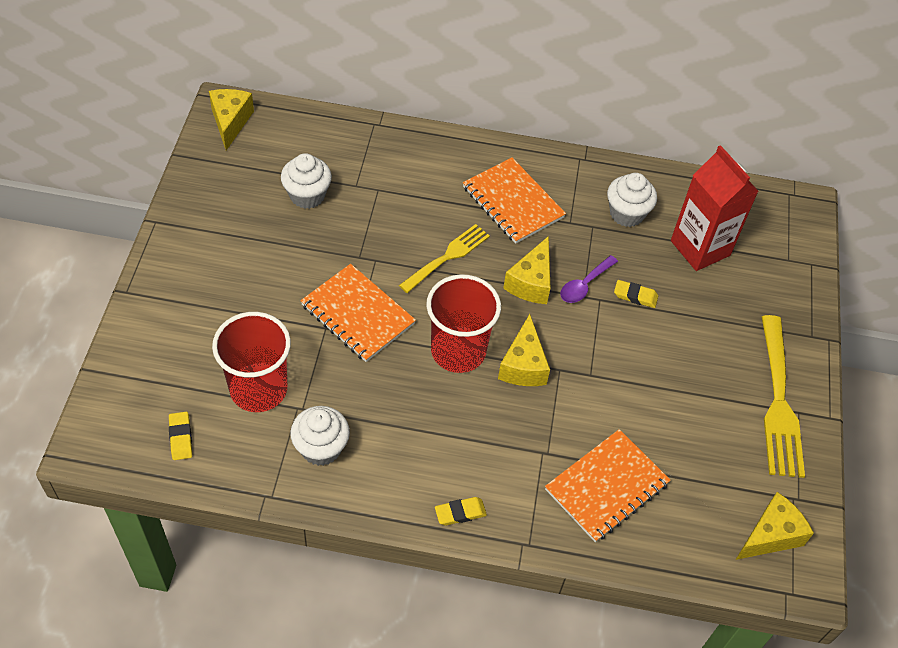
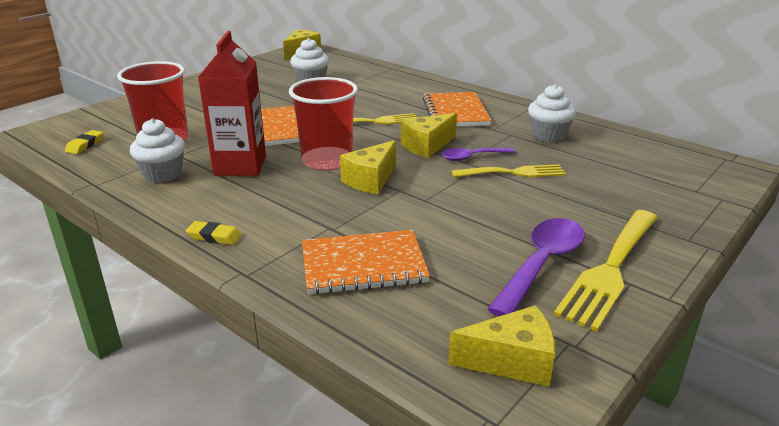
camera: 35 degrees right, 25 degrees down
(635, 296) = (513, 173): yellow eraser -> yellow fork
(700, 248) = (603, 164): red carton -> red carton (240, 166)
(730, 420) = (541, 264): none -> purple spoon

